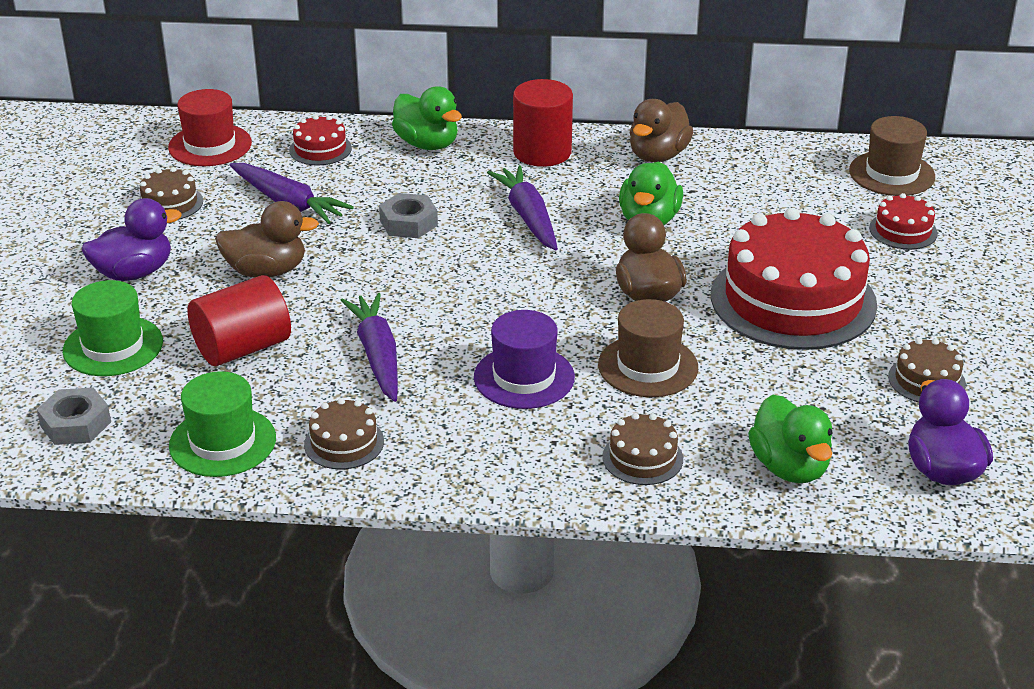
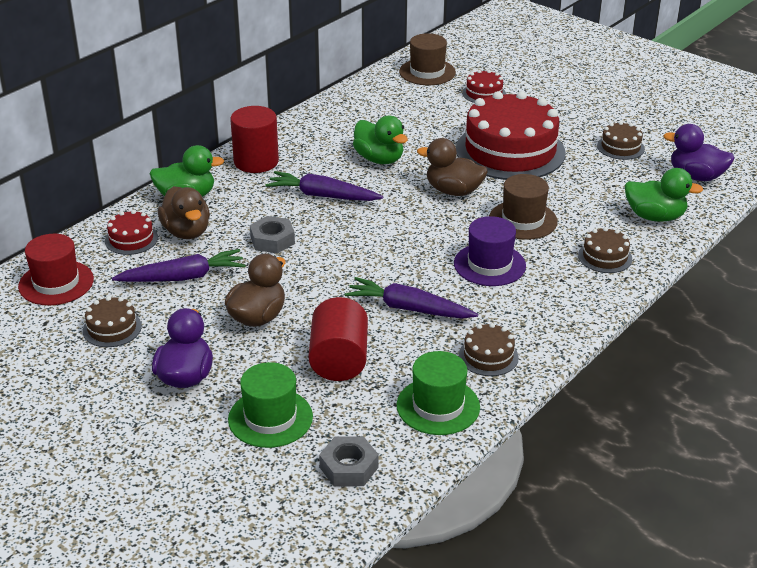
camera: 55 degrees left, 0 degrees up
(658, 156) = (314, 127): brown duck -> brown duck (186, 232)

